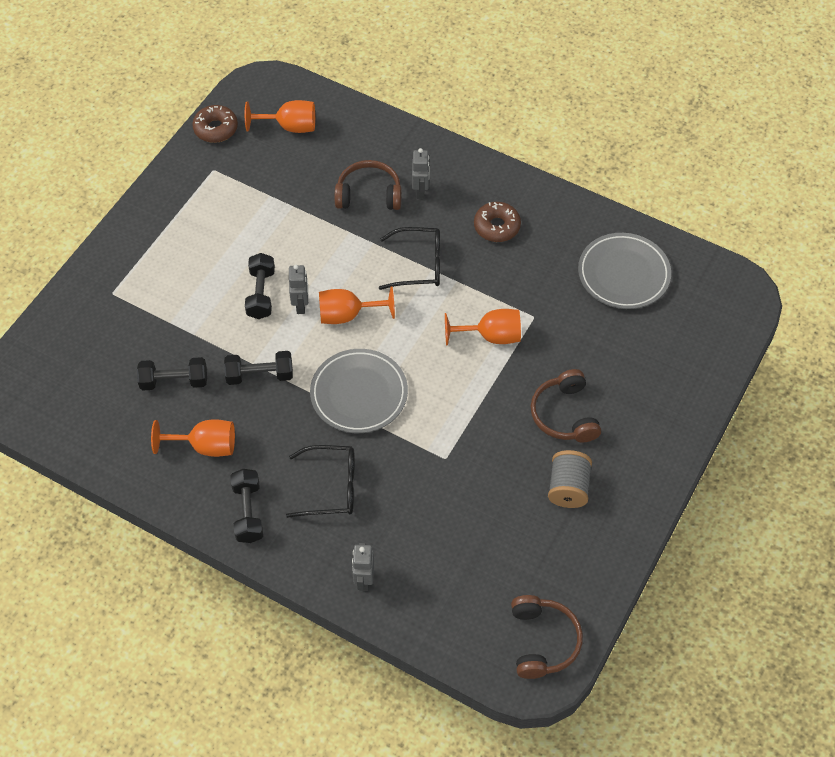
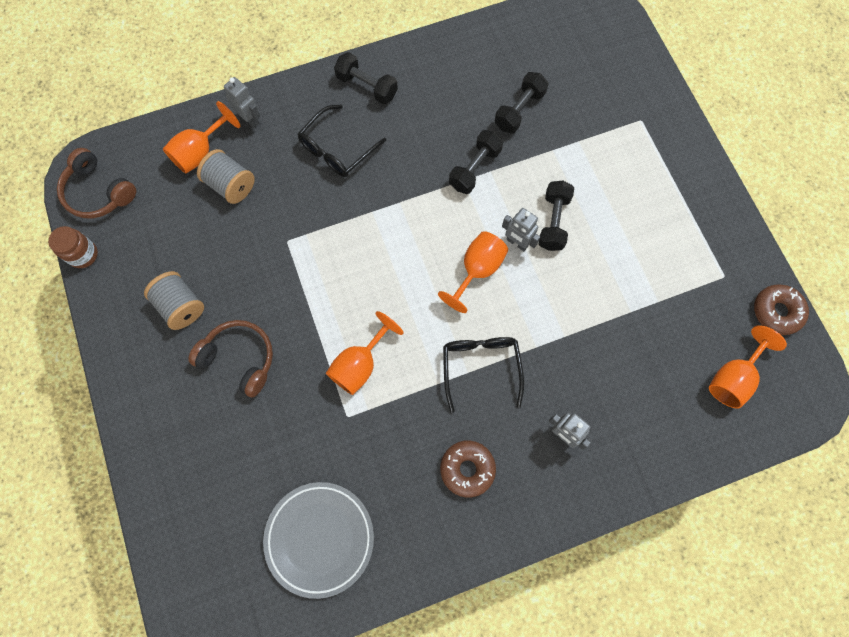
camera: 130 degrees right, 15 degrees up
(205, 446) = (444, 95): orange goblet -> orange goblet (200, 152)
(261, 294) = (553, 222): black dumbbell -> black dumbbell turned 60 degrees clockwise
(359, 394) = (396, 224): grey plate -> none
(369, 194) = (594, 385): brown headphones -> none
(419, 265) = (480, 366): black glasses -> black glasses turned 135 degrees clockwise
(438, 541) = (231, 185): none -> grey spool
(602, 599) = (83, 255): none -> brown jar

